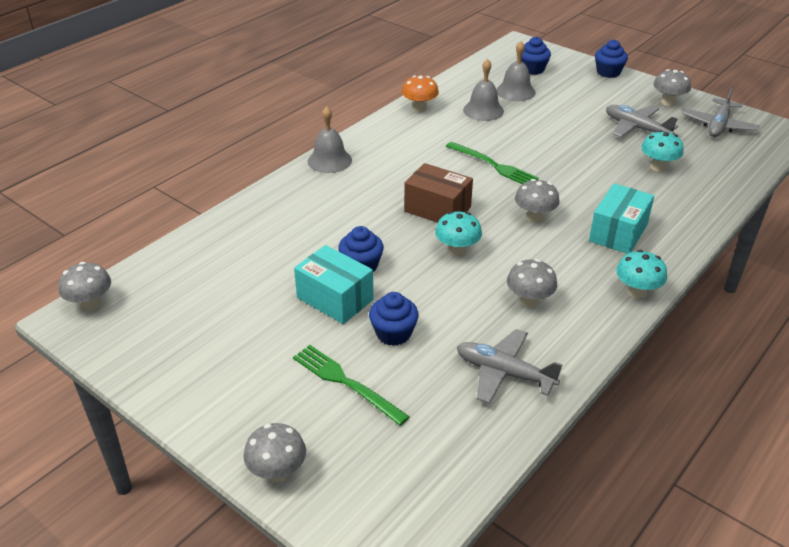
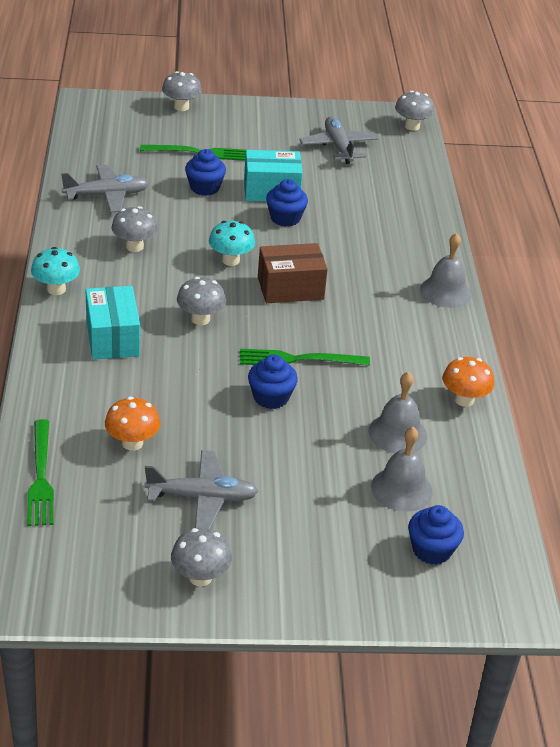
camera: 135 degrees right, 0 degrees up
(608, 72) = (331, 605): blue cupcake -> blue cupcake (271, 397)
(658, 167) = (132, 443): turquoise mushroom -> orange mushroom
(718, 125) = (104, 561): grey plane -> grey plane (338, 147)
(734, 173) = (40, 476): none -> green fork

